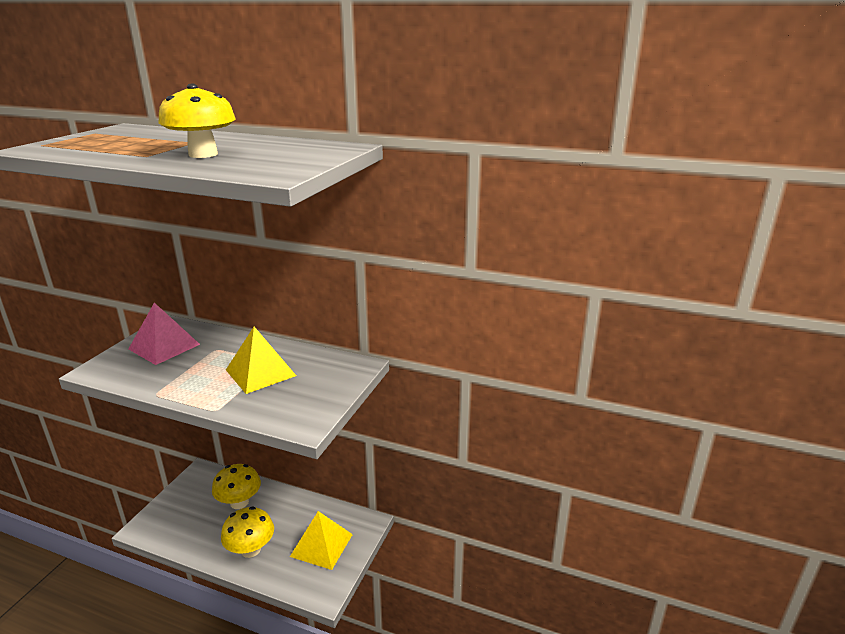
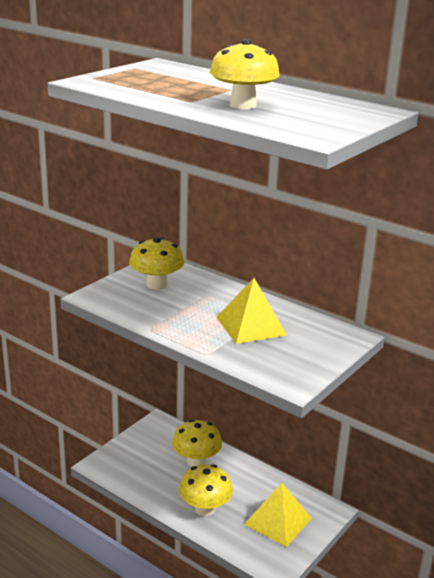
camera: 15 degrees right, 0 degrees up
(164, 346) = (156, 284): pink pyramid -> yellow mushroom

